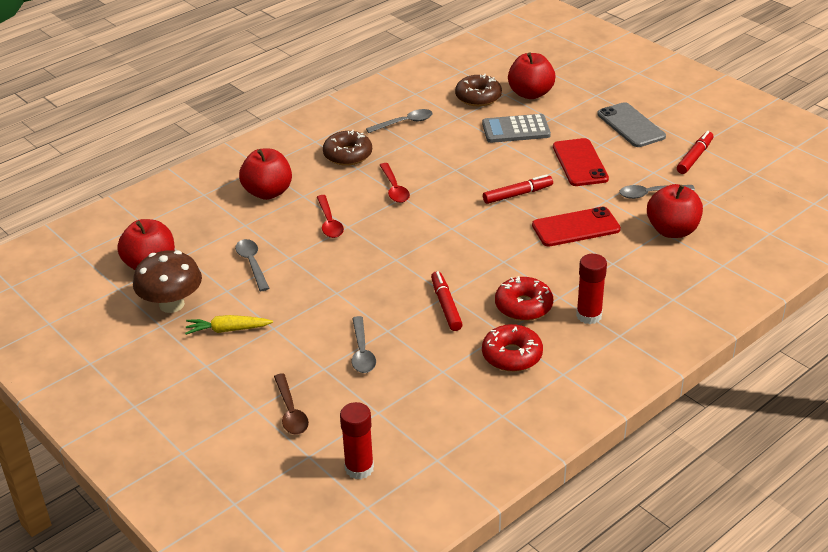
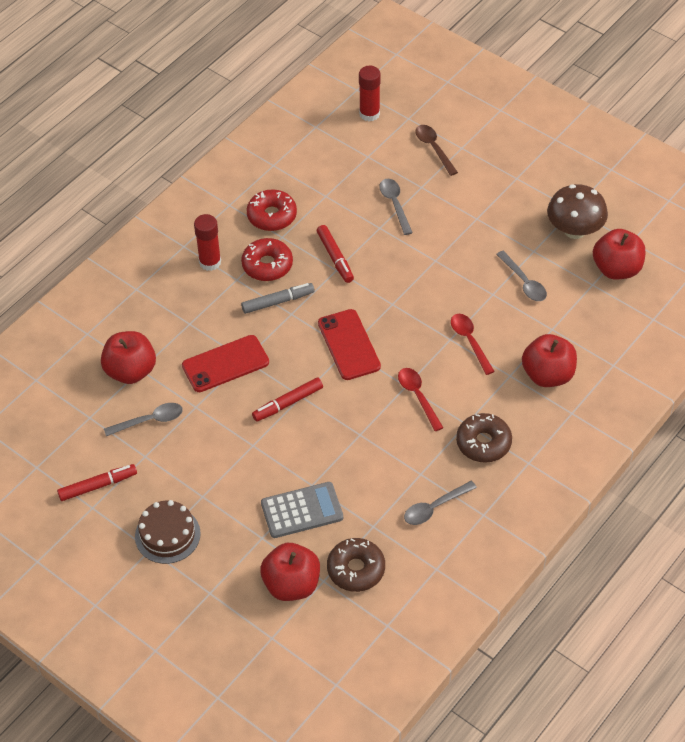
camera: 170 degrees right, 15 degrees up
(228, 330) = (514, 211): yellow carrot -> none
(516, 272) = (278, 302): none -> grey marker
(580, 163) = (225, 461): red phone -> red phone (348, 345)
(630, 125) = (167, 535): grey phone -> brown cake
(694, 157) = (98, 486): red marker -> red marker turned 135 degrees counterclockwise

